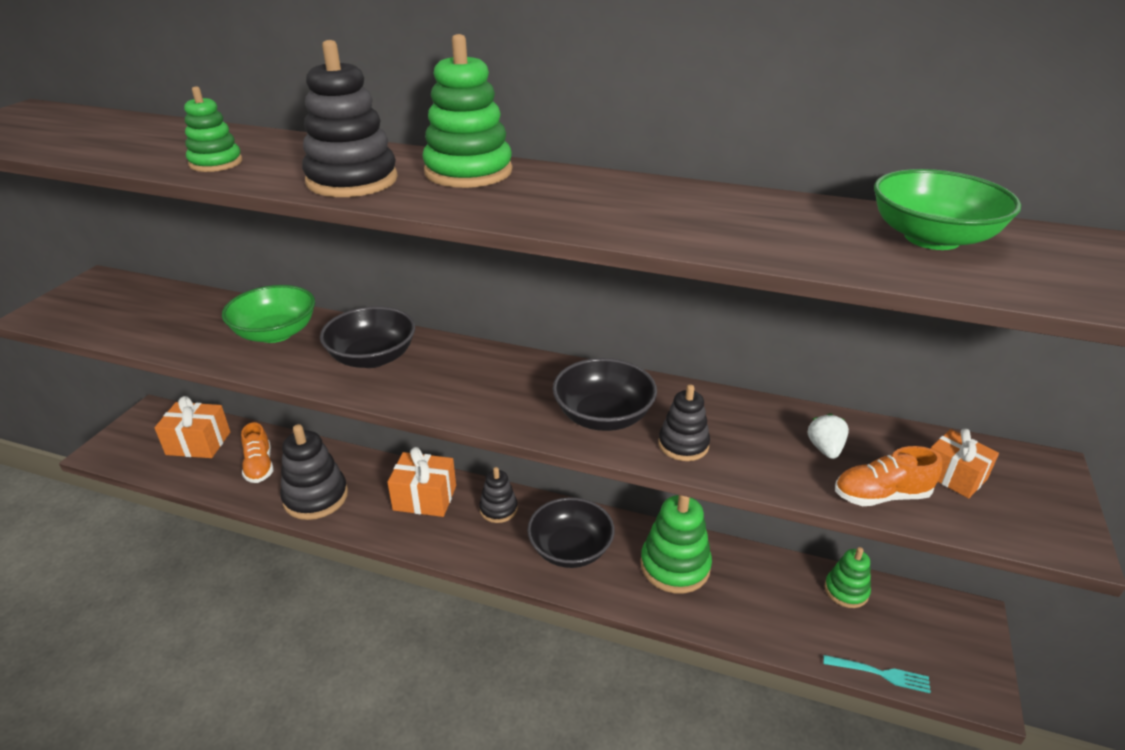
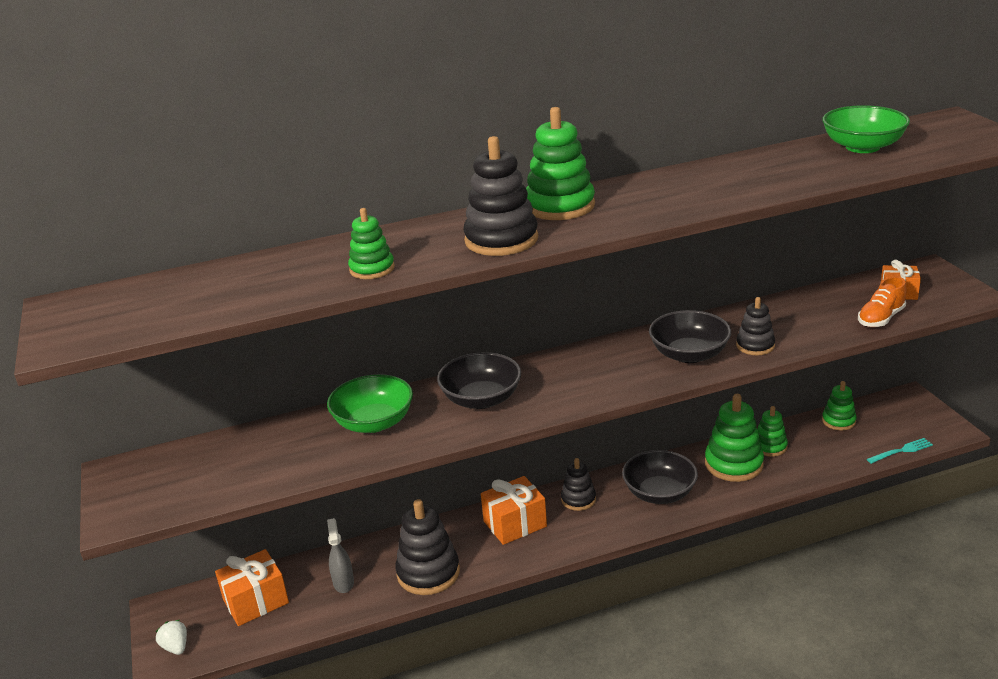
camera: 35 degrees left, 5 degrees down
(259, 466) = (343, 583): orange shoe -> grey spray bottle
(734, 571) = (770, 446): none -> green stacking toy
(825, 449) = (826, 310): white strawberry -> white strawberry (176, 647)

